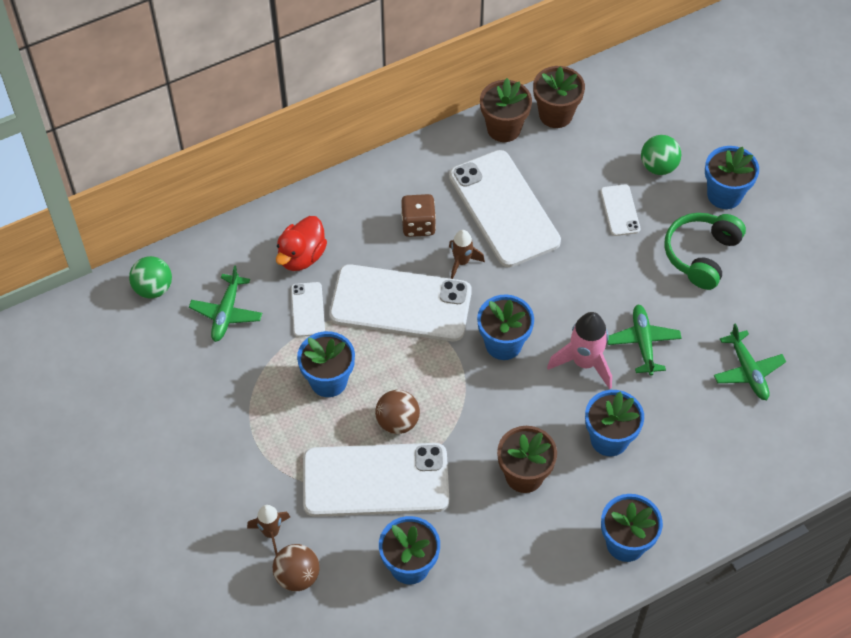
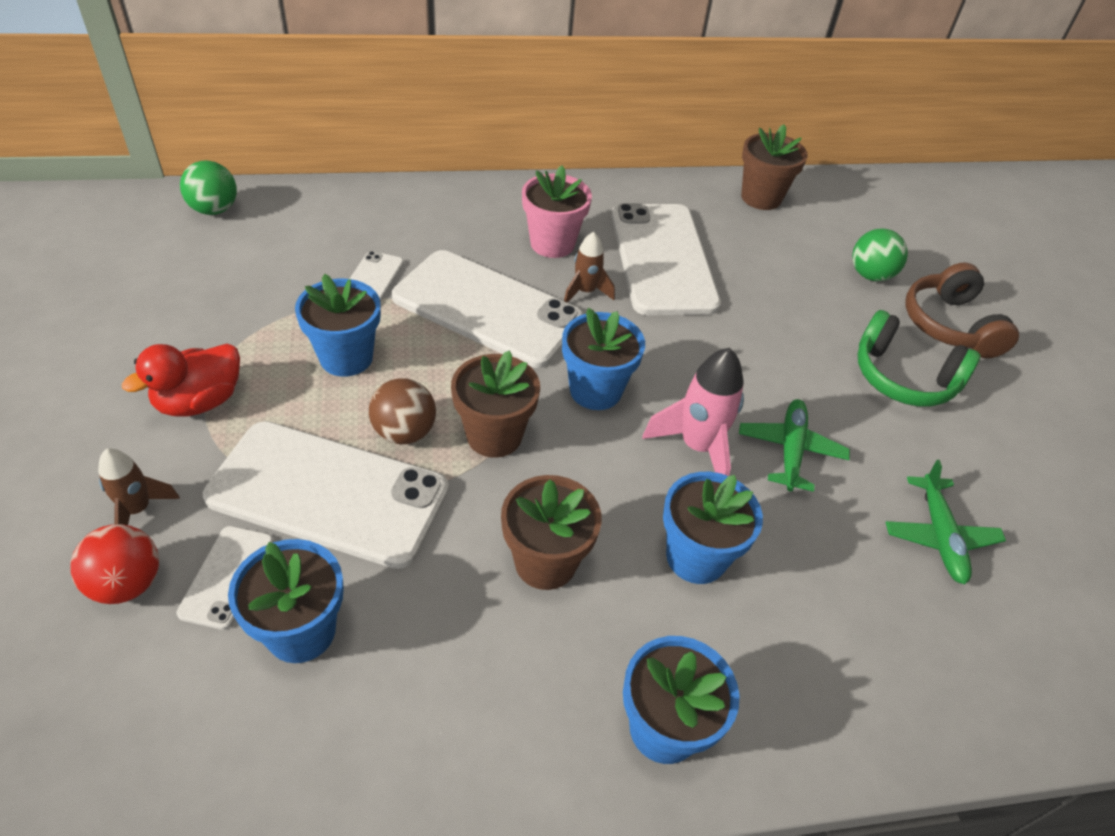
camera: 15 degrees right, 10 degrees down
(226, 313) = (276, 255): green plane -> none
(297, 576) = (127, 583): brown ball -> red ball
(301, 256) = (400, 231): red duck -> red duck (200, 401)
(418, 225) = (552, 244): brown dice -> pink flower pot
(504, 128) = (695, 193): brown flower pot -> brown flower pot (494, 436)
(620, 210) = (807, 301): white phone -> white phone (227, 576)
(701, 255) = (903, 377): green headphones -> green headphones turned 105 degrees counterclockwise
(724, 195) = (950, 325): blue flower pot -> brown headphones

